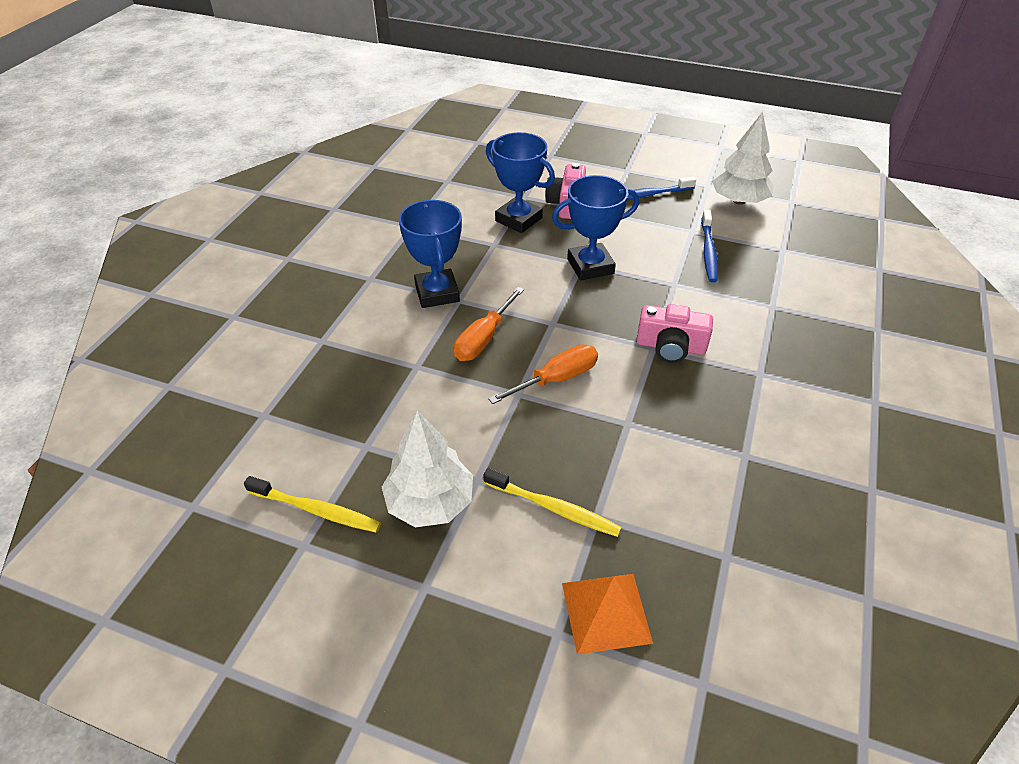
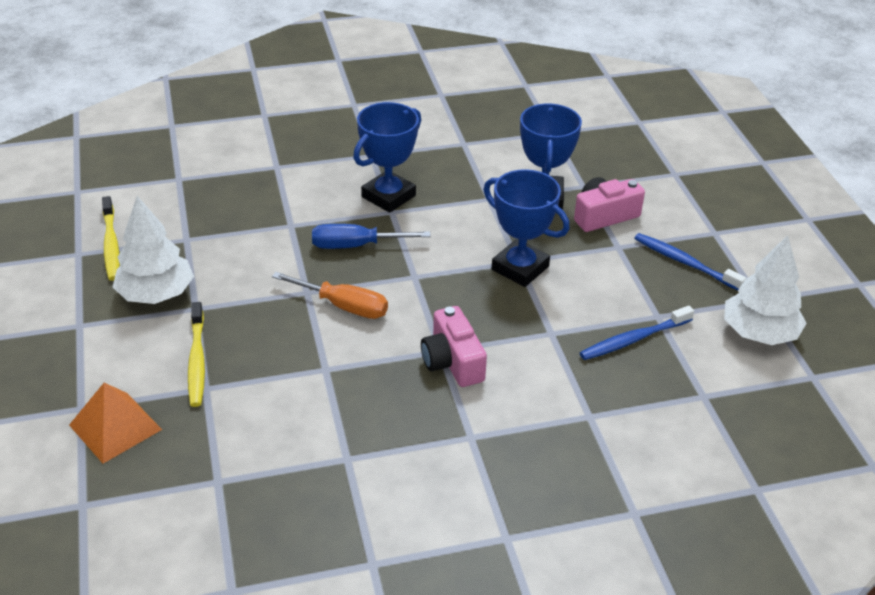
camera: 55 degrees right, 5 degrees down
(484, 338) = (356, 246): orange screwdriver -> blue screwdriver

